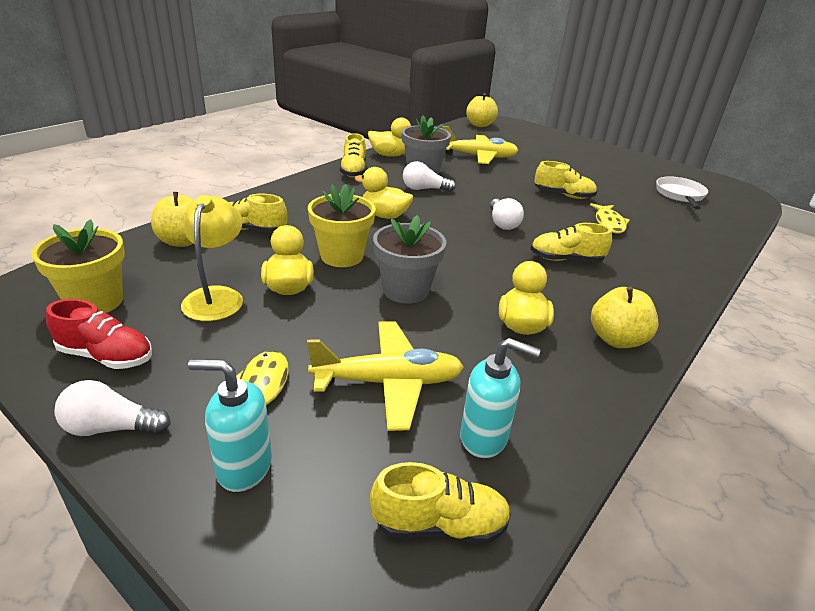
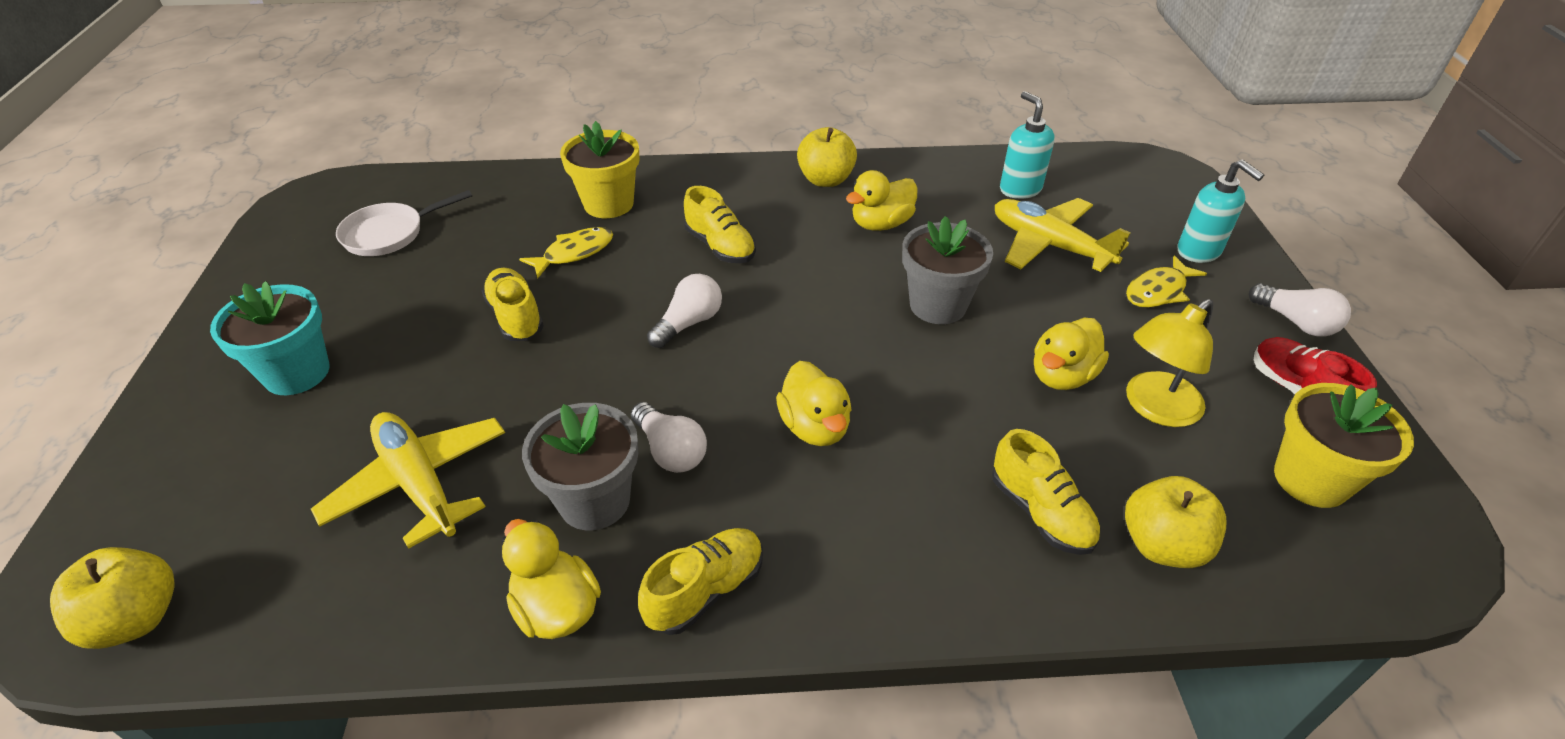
camera: 130 degrees left, 10 degrees up
(342, 256) = (957, 387): yellow flower pot -> yellow flower pot (608, 204)
(439, 524) = (1095, 176): yellow shoe -> none
(575, 158) = (297, 373): none -> turquoise flower pot

